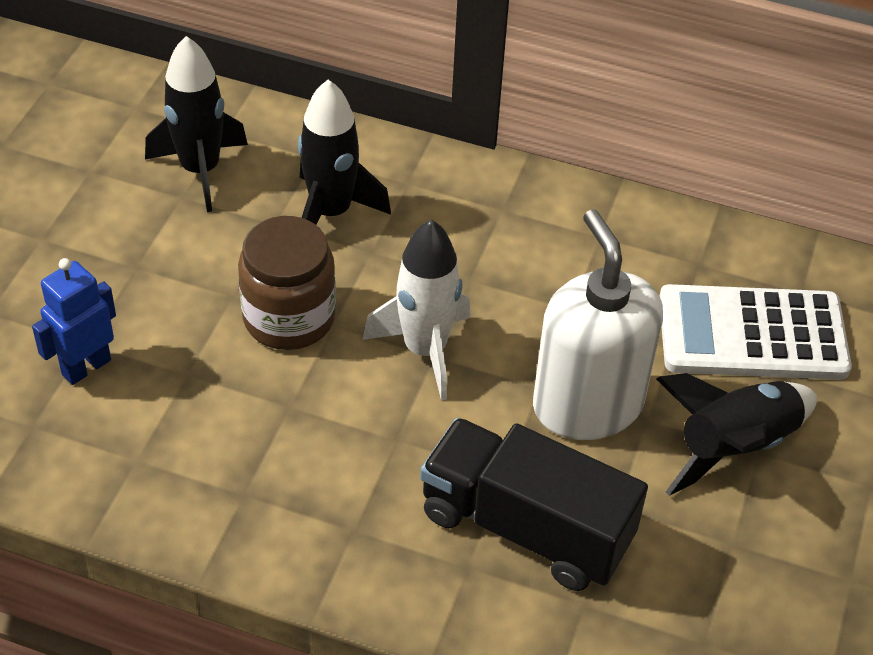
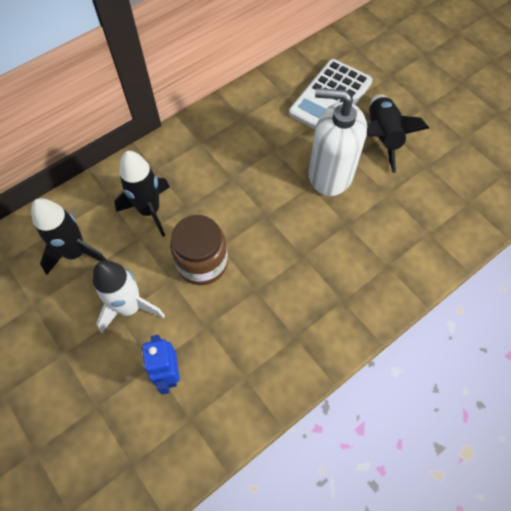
camera: 55 degrees left, 15 degrees up
(425, 350) = (260, 217): white rocket -> white rocket (130, 307)
(526, 527) = (379, 232): black truck -> none

